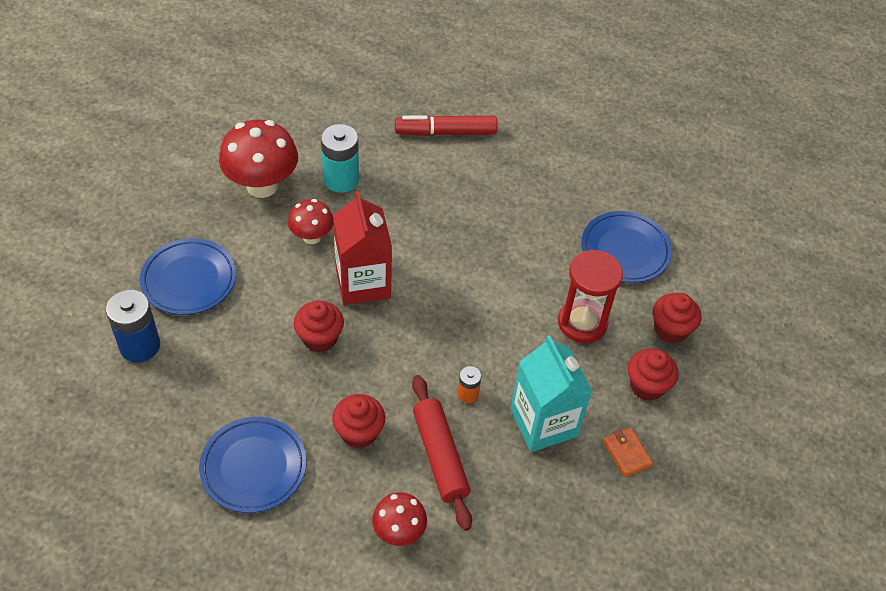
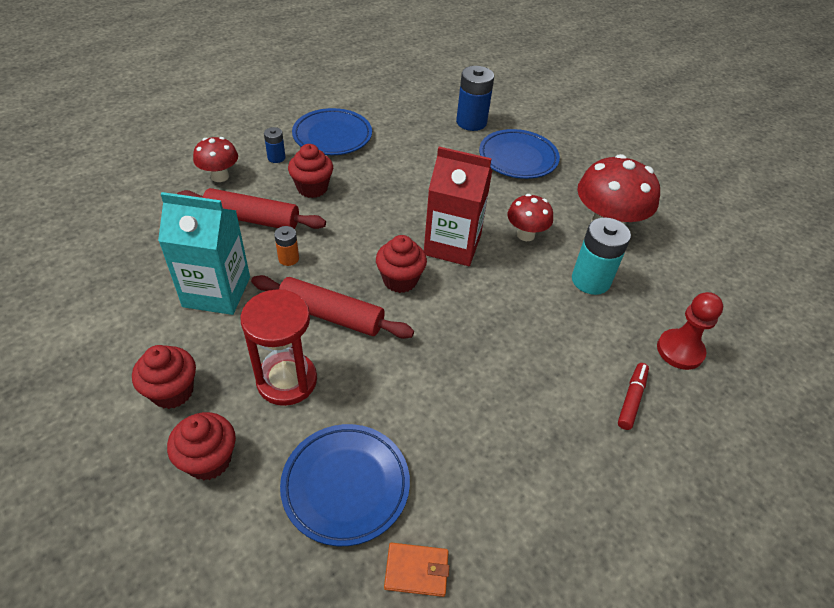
camera: 120 degrees right, 5 degrees down
(320, 338) = (413, 200): red cupcake -> red cupcake (400, 280)
(330, 498) = (276, 158): none -> blue battery
(380, 116) = (680, 350): none -> red pawn
(445, 132) = (631, 399): red marker -> red marker, size x0.58
(504, 328) = (331, 315): none -> red rolling pin
(626, 453) = (132, 332): orange wallet -> orange wallet (416, 570)

